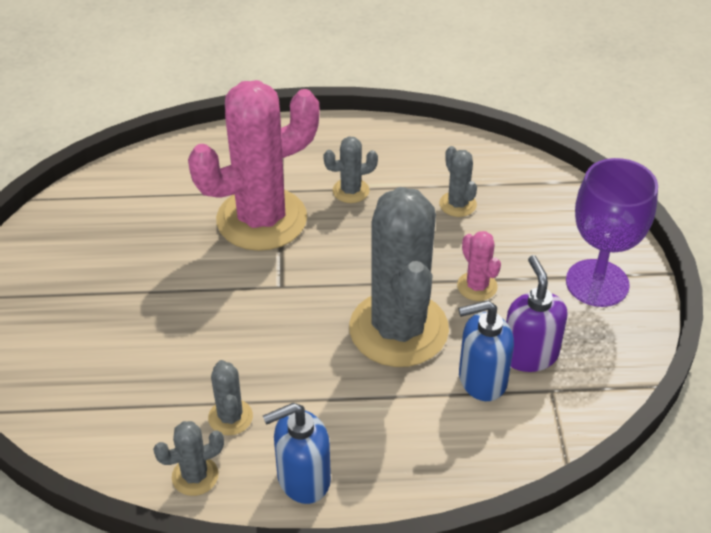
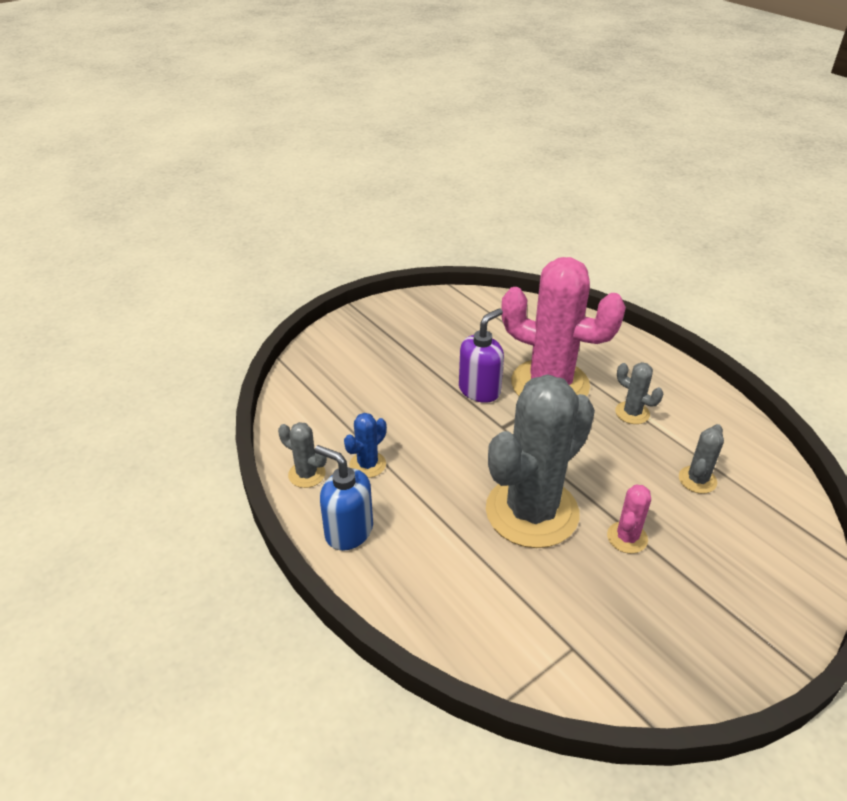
camera: 55 degrees right, 5 degrees down
(230, 417) = (367, 465): grey cactus -> blue cactus
(481, 379) = (535, 591): blue soap dispenser -> none
(529, 354) = (594, 611): purple soap dispenser -> purple soap dispenser (479, 390)
(597, 283) = (728, 622): purple goblet -> none

